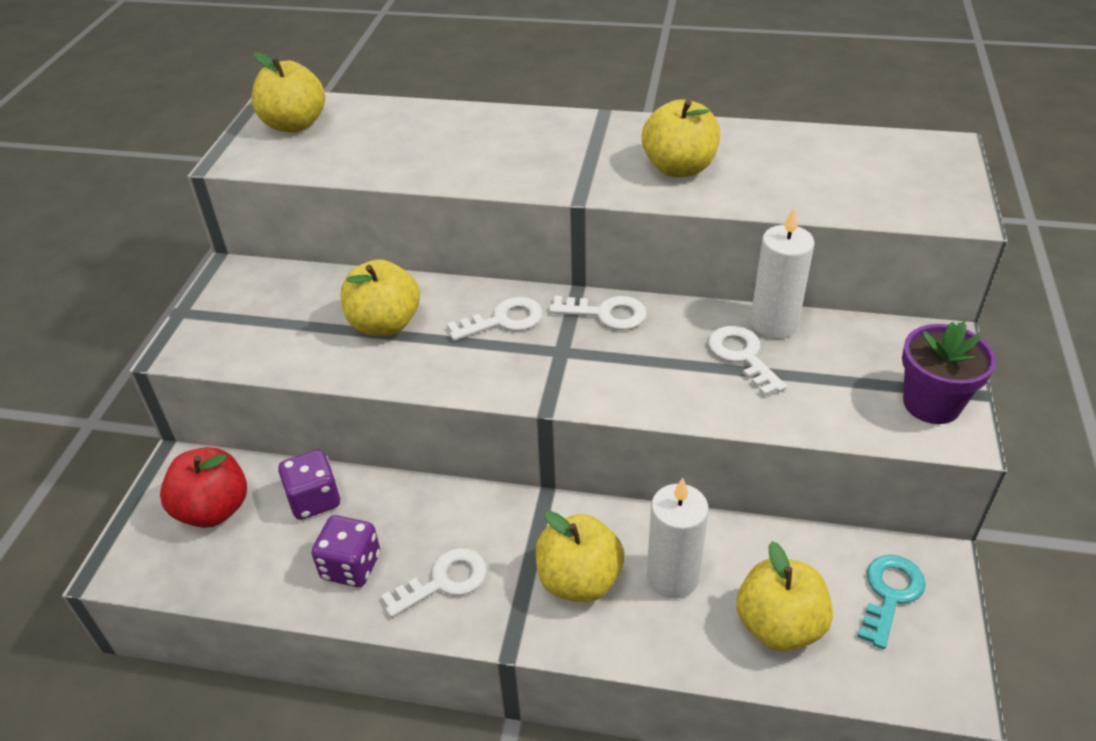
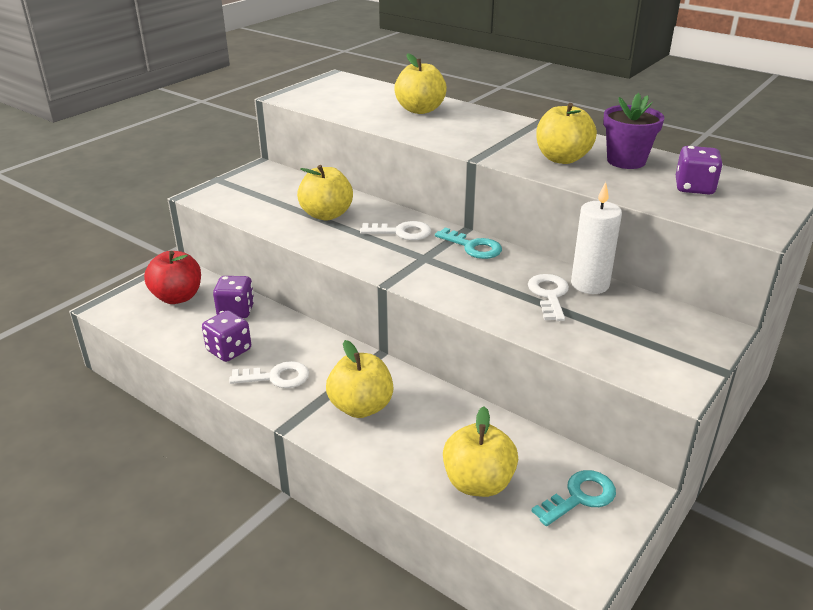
camera: 25 degrees right, 10 degrees down
(294, 125) = (336, 88): yellow apple -> yellow apple (420, 110)
(606, 313) = (473, 247): white key -> turquoise key
(672, 577) = (425, 428): white candle -> none
(852, 171) = (694, 188): none -> purple dice
(931, 404) = (673, 363): purple flower pot -> purple flower pot (626, 161)

